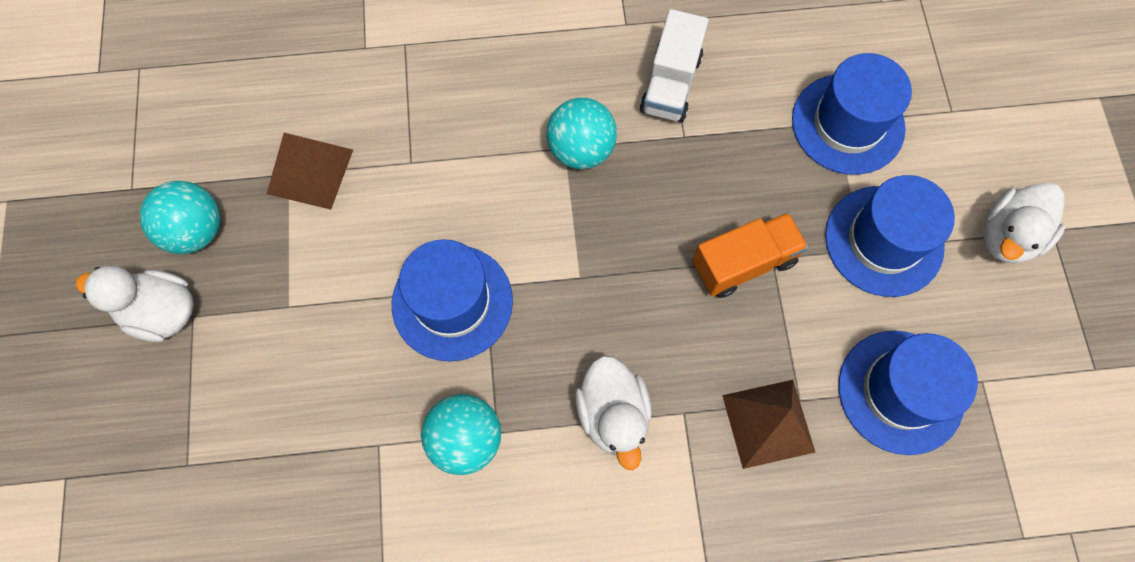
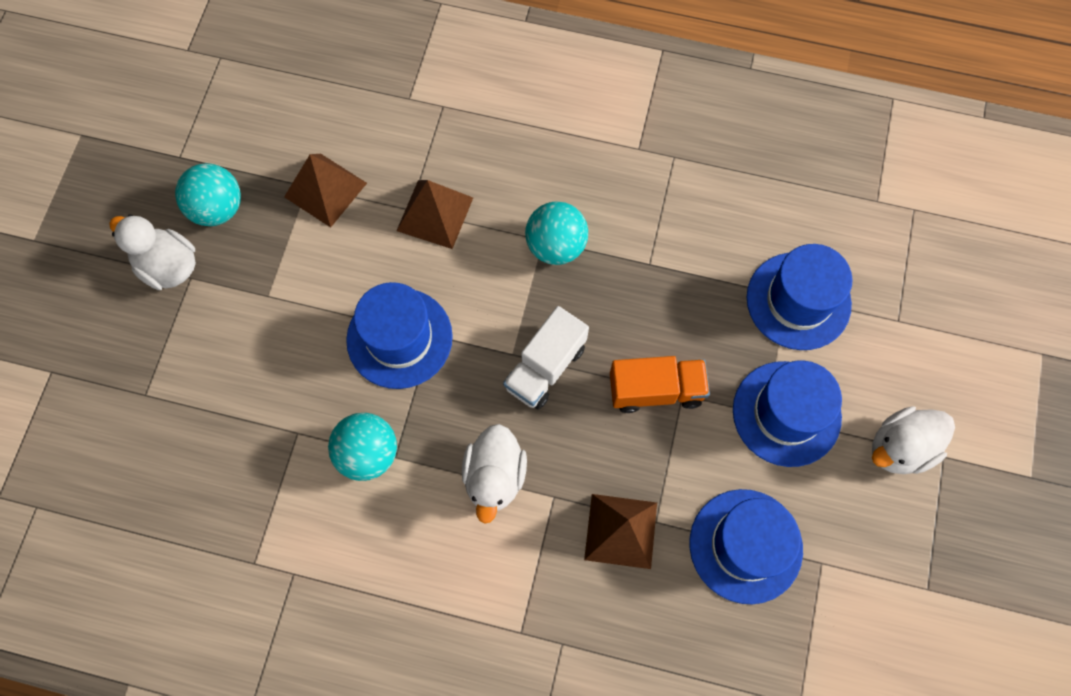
camera: 20 degrees right, 0 degrees up
(439, 158) = (435, 214): none -> brown pyramid
(671, 84) = (656, 214): white truck -> white truck (545, 367)

